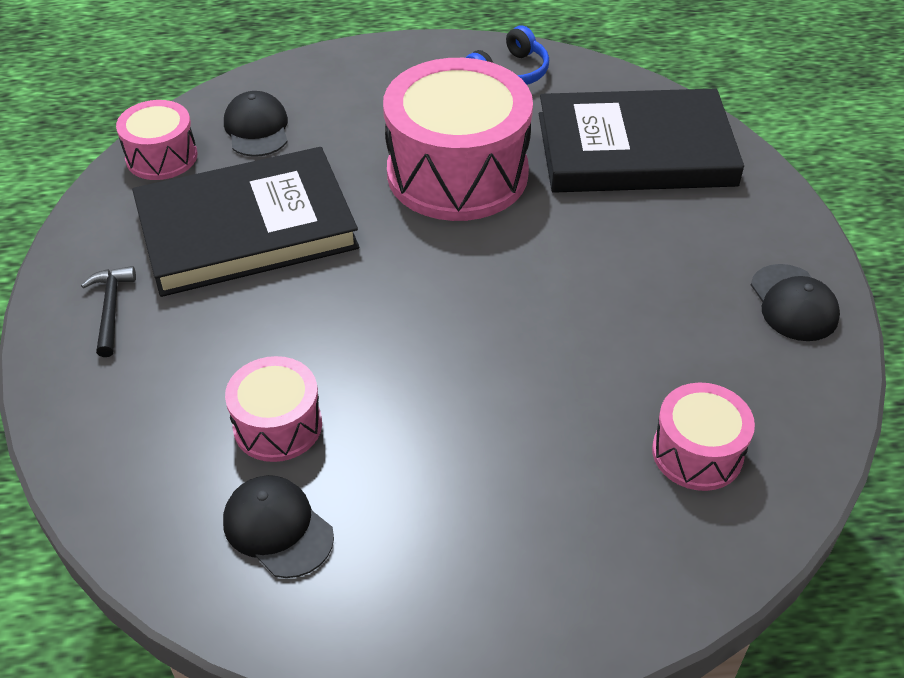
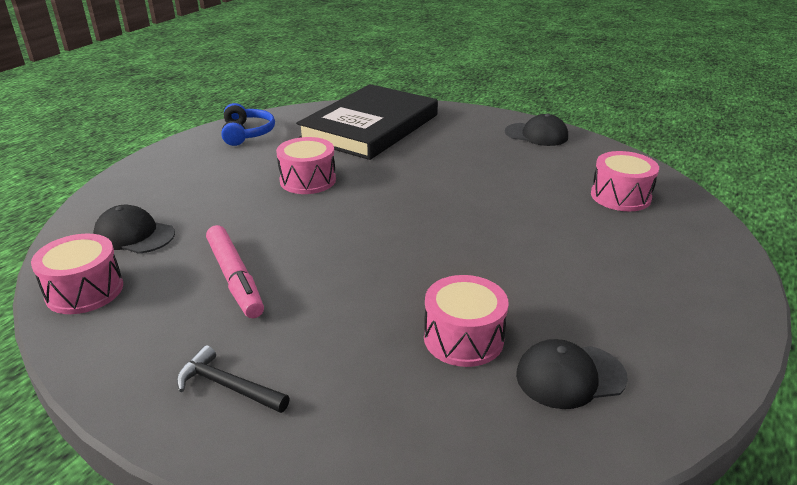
camera: 55 degrees left, 15 degrees down
(246, 228) = (235, 278): black book -> pink marker
(457, 173) = (308, 180): pink drum -> pink drum, size x0.51

